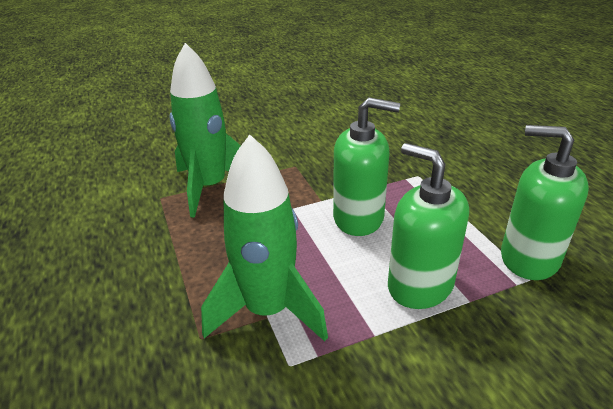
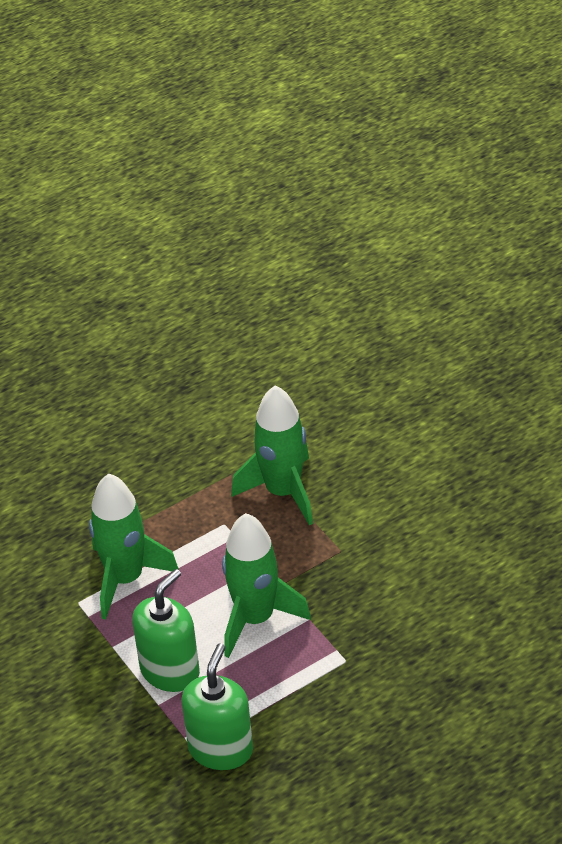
camera: 80 degrees right, 10 degrees up
(358, 218) = (255, 618): green soap dispenser -> green rocket

